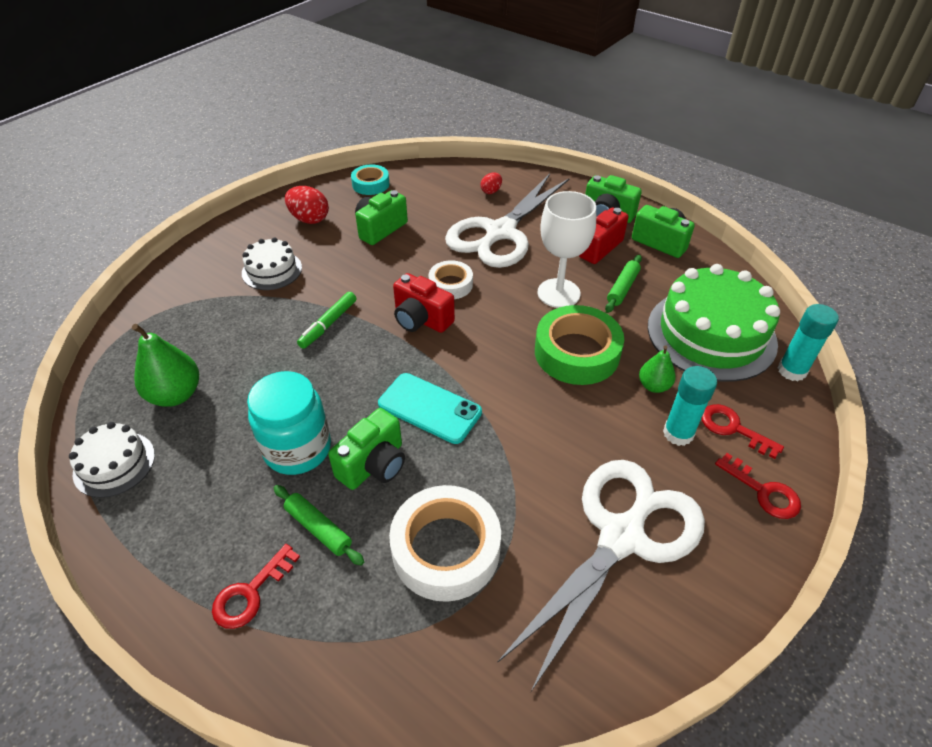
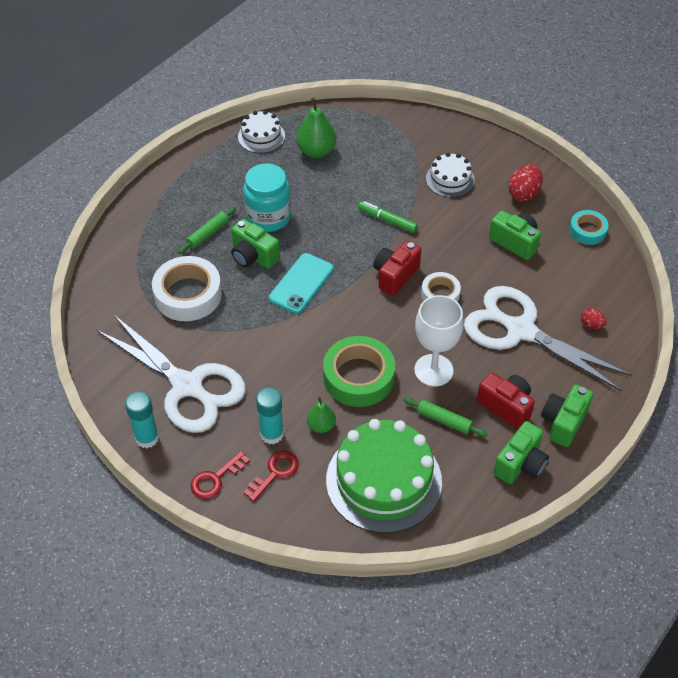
camera: 90 degrees right, 5 degrees up
(251, 592) = (170, 210): red key -> none
(792, 371) = (338, 534): turquoise glue stick -> turquoise glue stick (147, 438)

